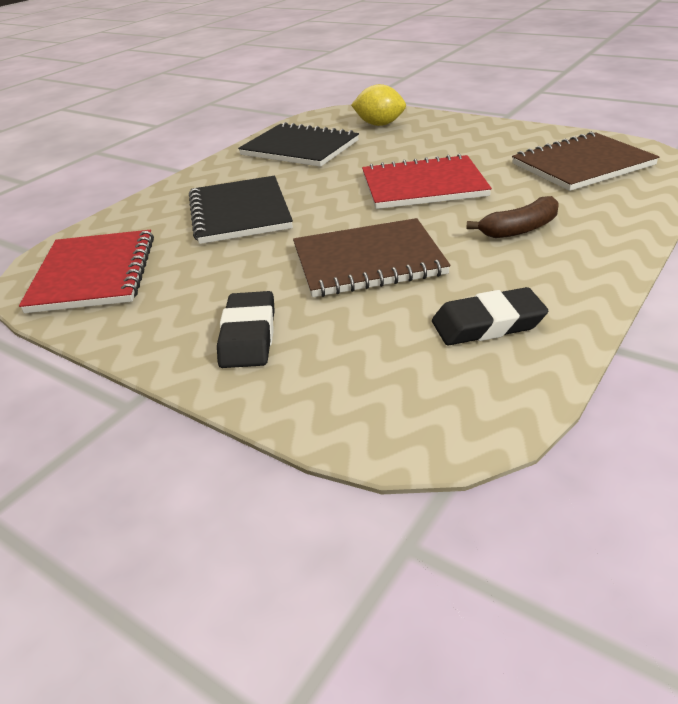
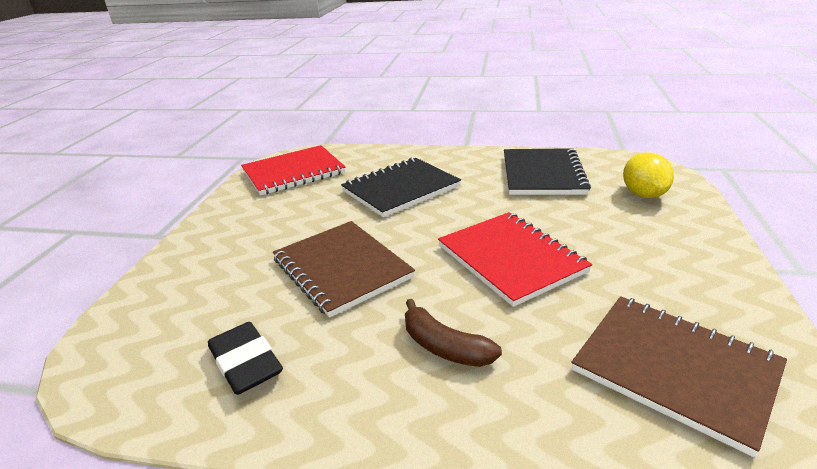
camera: 65 degrees right, 5 degrees down
(248, 335) = (223, 249): black eraser -> none

